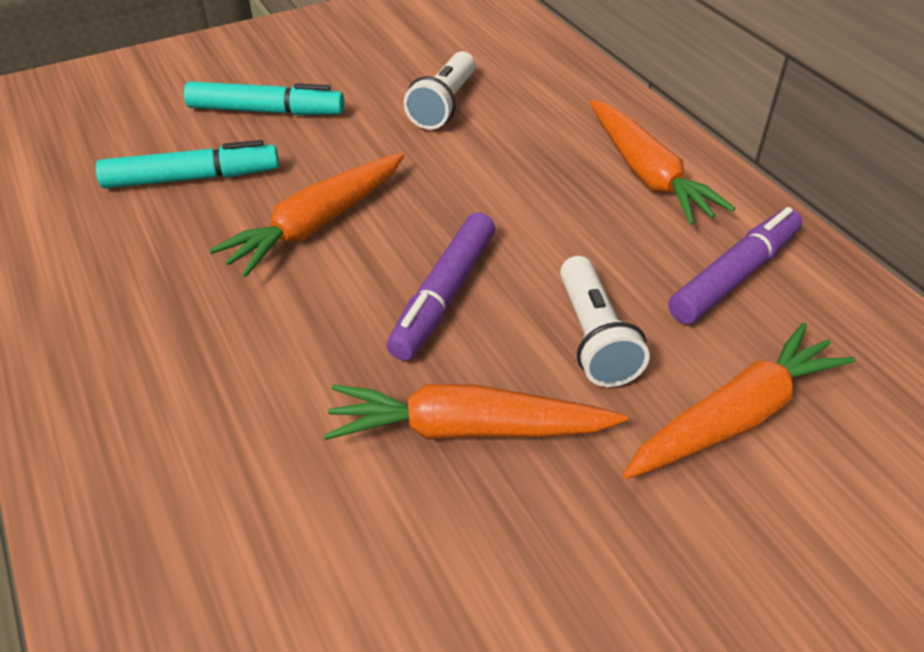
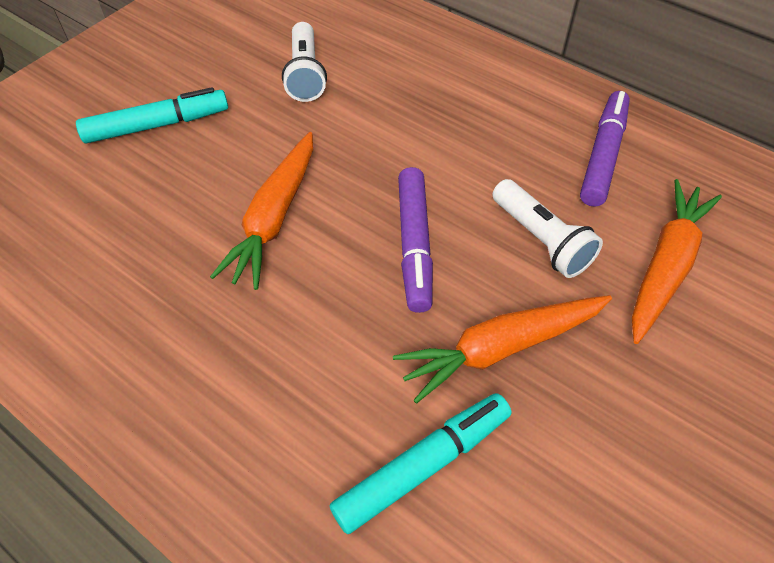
camera: 25 degrees left, 10 degrees up
(191, 178) = (135, 211): turquoise marker -> turquoise marker (422, 466)
(647, 174) = (496, 90): orange carrot -> none

